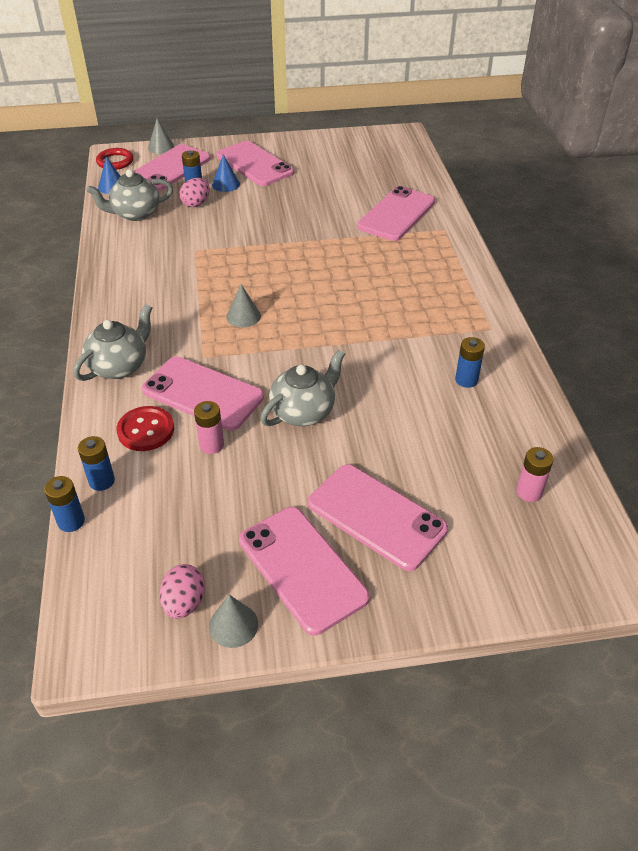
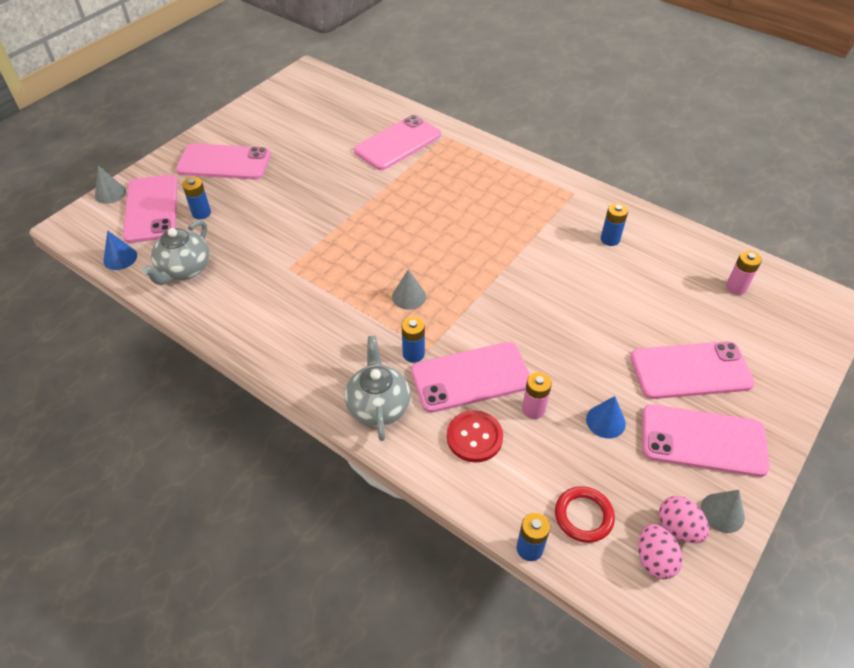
camera: 45 degrees left, 5 degrees up
(102, 481) = (503, 501): blue battery -> blue battery (413, 354)
(115, 162) = (84, 232): red ring -> red ring (583, 516)
(196, 204) = (226, 227): pink egg -> pink egg (654, 559)
(226, 184) = (226, 194): blue cone -> blue cone (605, 421)
(303, 412) = (553, 336): grey teapot -> none
(396, 214) = (398, 143): pink phone -> pink phone turned 60 degrees clockwise

